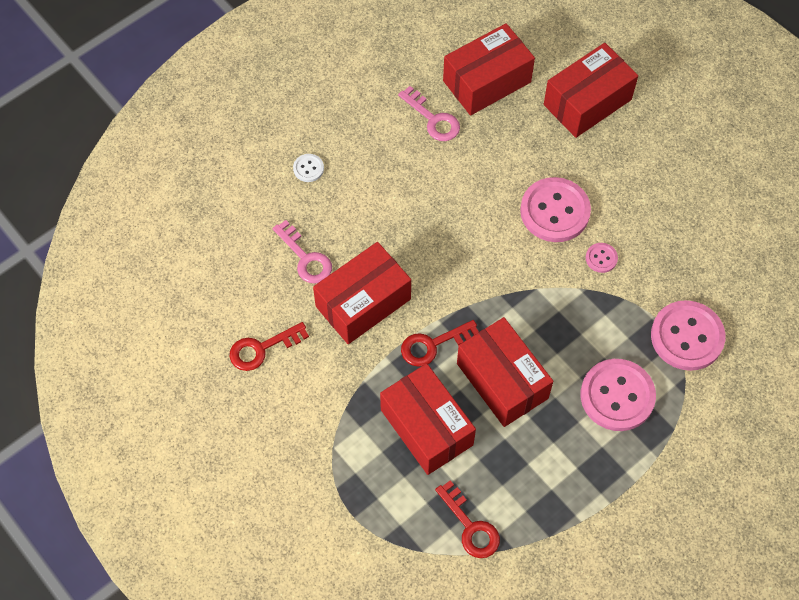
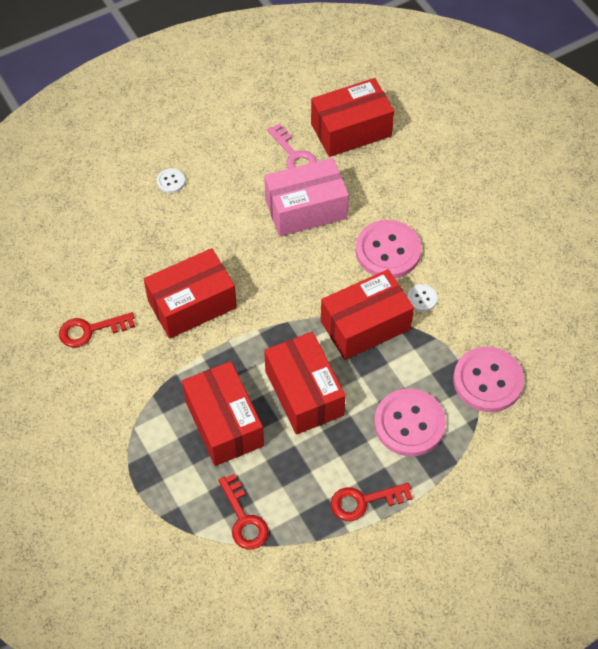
camera: 10 degrees right, 5 degrees down
(305, 258) = (149, 258): pink key -> none
(433, 345) = (247, 351): red key -> red key (364, 501)
(459, 178) = (306, 209): none -> pink box
(587, 102) = (440, 160): red box -> red box (365, 325)
(601, 258) = (422, 298): pink button -> white button

